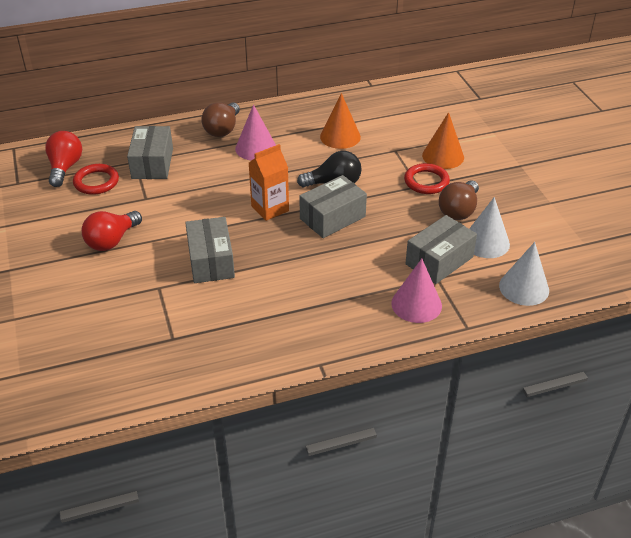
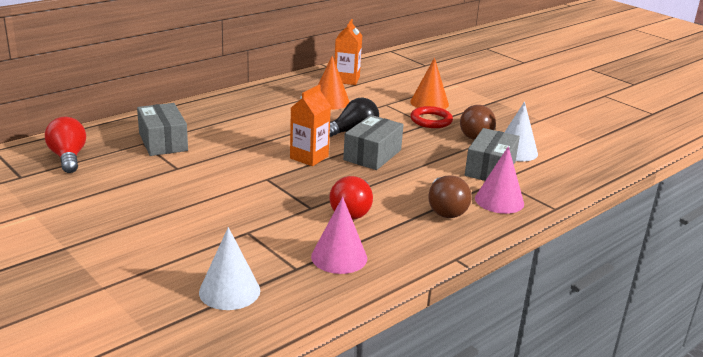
camera: 25 degrees left, 15 degrees down
(96, 182) = (113, 163): red ring -> none
(112, 241) = (167, 205): red light bulb -> red light bulb (352, 211)
(211, 261) = (284, 203): grey box -> none
(222, 129) = (215, 109): brown light bulb -> brown light bulb (445, 210)
(256, 148) = (258, 118): pink cone -> pink cone (339, 257)
(378, 108) = (346, 80): none -> orange carton
(524, 288) = (573, 175): white cone -> white cone (229, 291)

